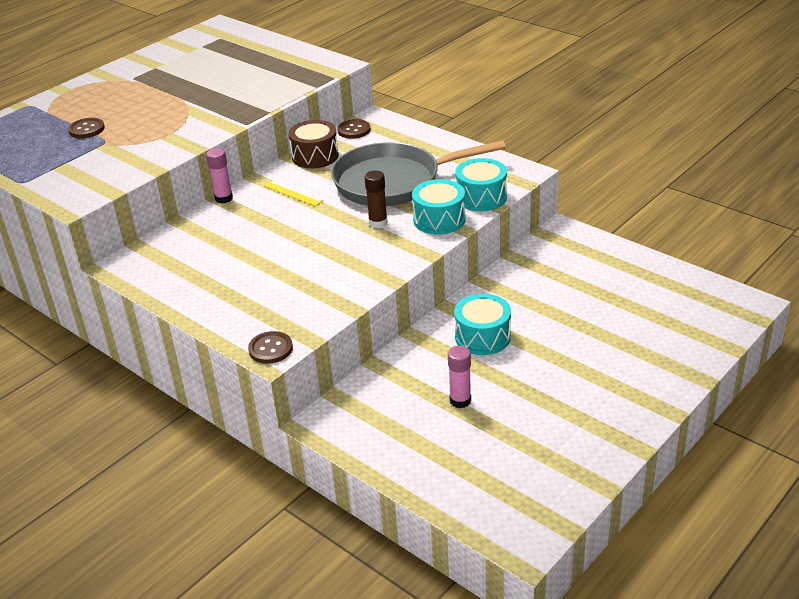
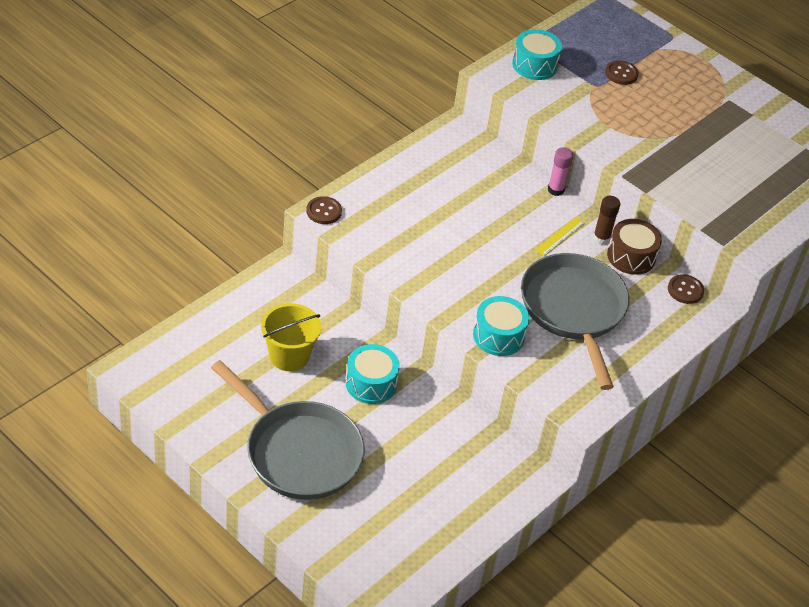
camera: 85 degrees right, 10 degrees up
(378, 222) = (499, 291): brown glue stick -> brown glue stick (601, 238)
(460, 400) = (289, 356): pink glue stick -> yellow bucket
(481, 197) = (536, 373): turquoise drum -> turquoise drum (534, 65)
(594, 378) = (298, 452): none -> grey pan

